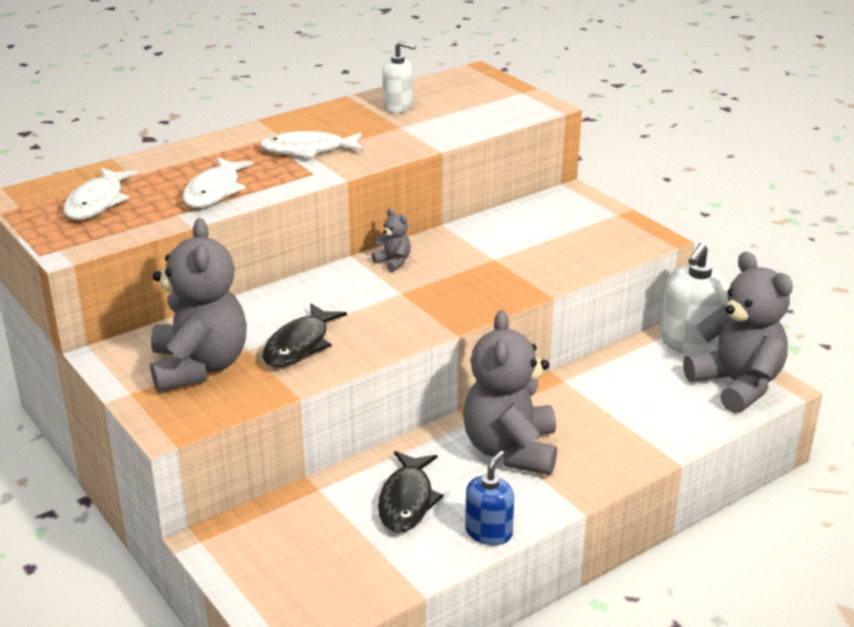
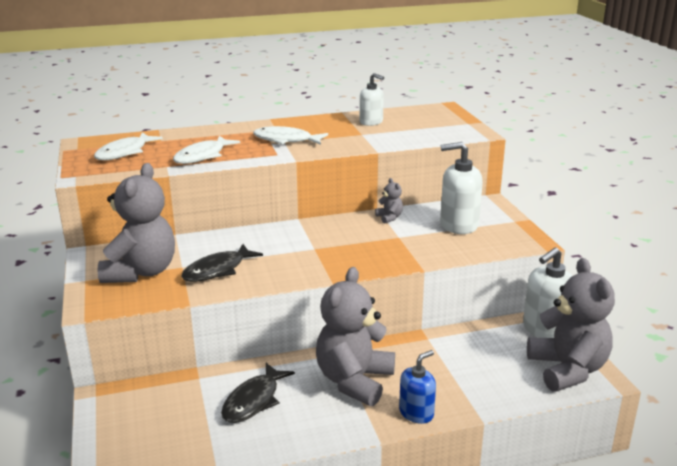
camera: 20 degrees right, 5 degrees down
(393, 262) = (324, 227): grey teddy bear -> grey teddy bear (389, 218)
(489, 532) = (297, 439): blue soap dispenser -> blue soap dispenser (416, 413)
(555, 230) = (458, 225): none -> white soap dispenser

